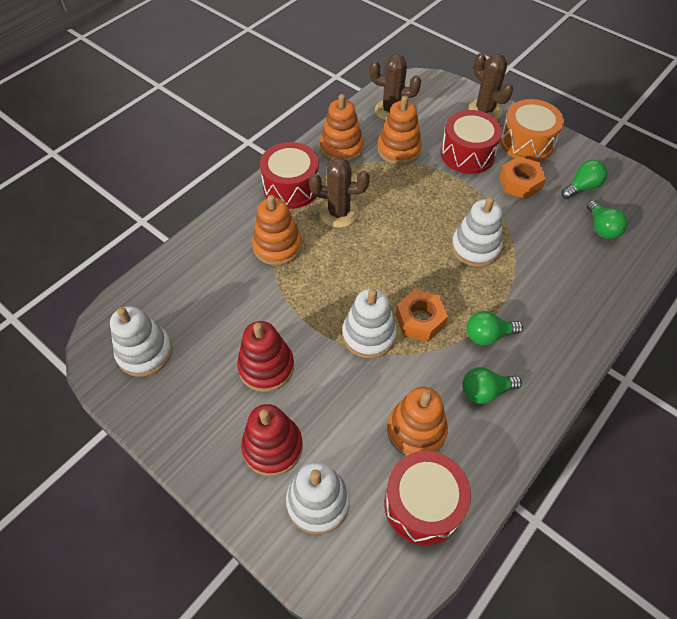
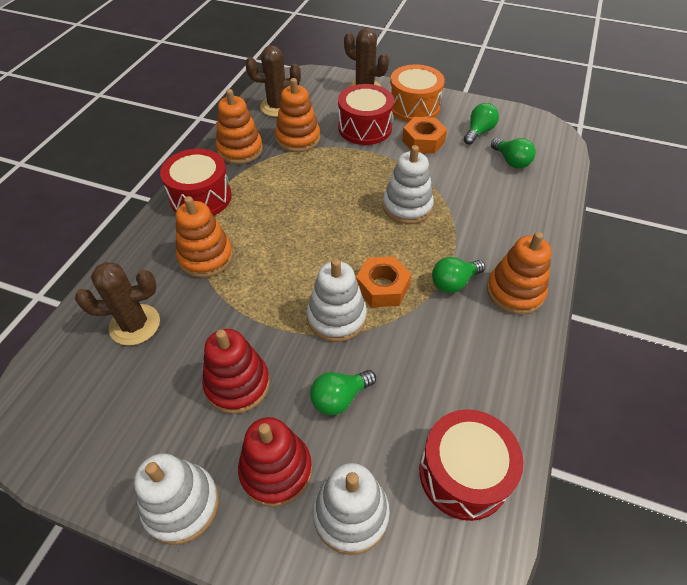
camera: 20 degrees left, 5 degrees down
(145, 352) = (85, 414): white stacking toy -> white stacking toy (181, 505)
(339, 213) = (260, 209): brown cactus -> brown cactus (135, 325)
(416, 430) = (424, 398): orange stacking toy -> orange stacking toy (515, 292)
(485, 391) = (474, 336): green light bulb -> green light bulb (339, 398)

